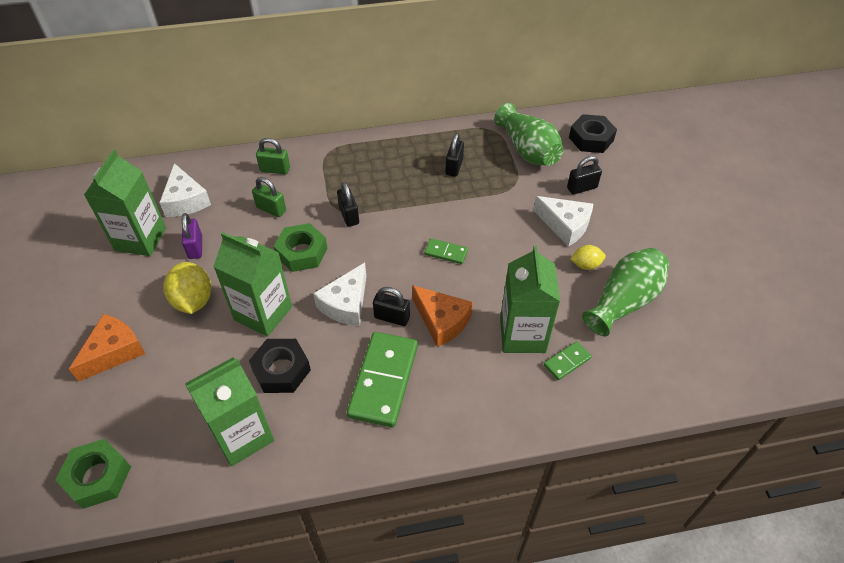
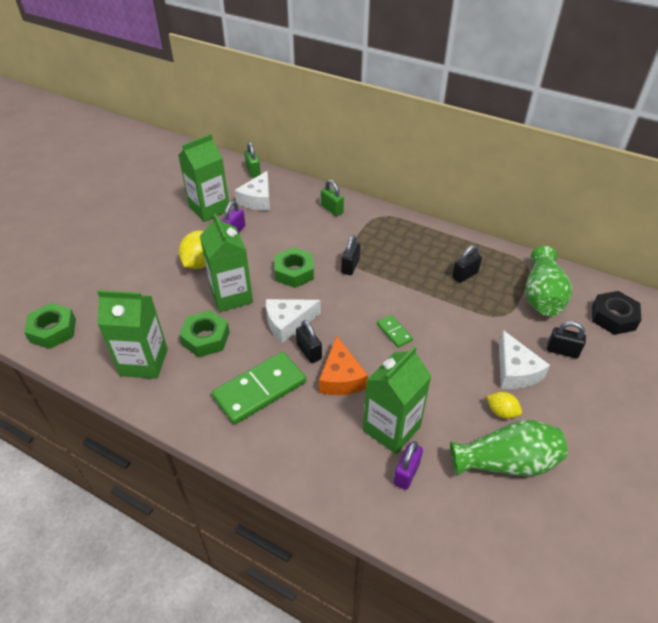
camera: 40 degrees right, 5 degrees down
(114, 352) = (130, 266): orange cheese -> none
(271, 209) = (303, 233): green padlock -> green padlock (253, 171)
(281, 370) = (206, 338): black nut -> green nut
(567, 362) = (406, 473): green domino -> purple padlock

